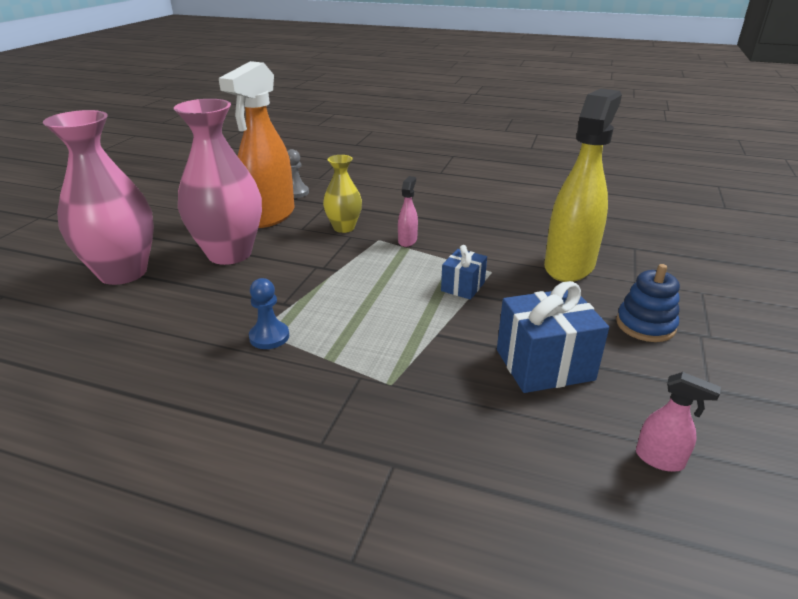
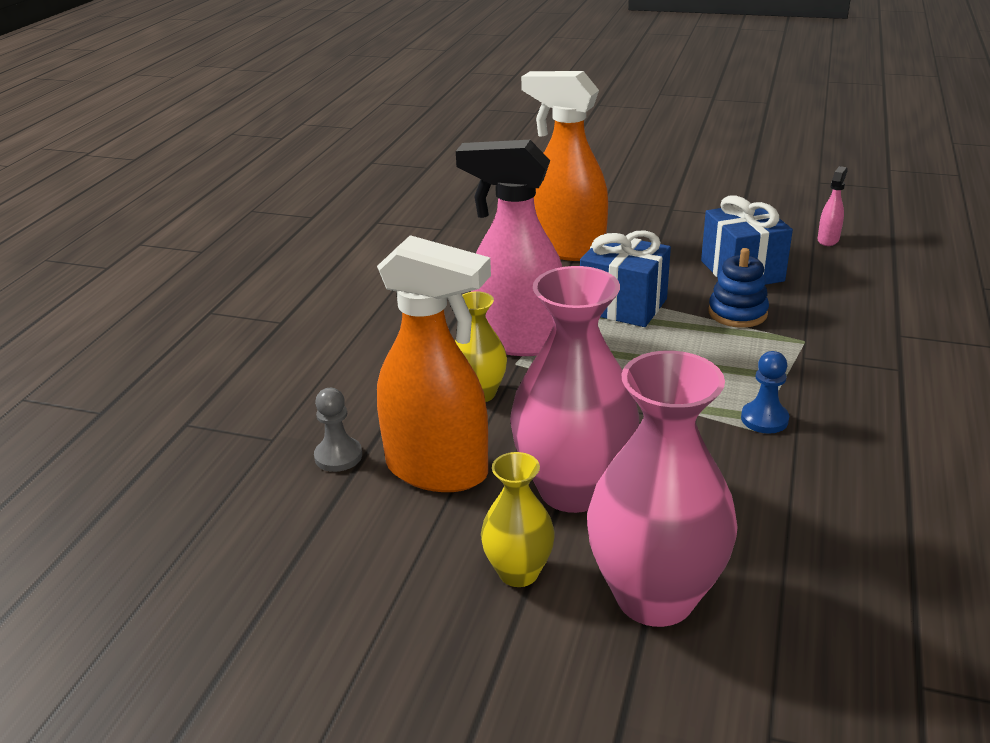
camera: 90 degrees left, 0 degrees up
(172, 236) = (518, 572): none -> yellow vase
(407, 241) = (517, 341): pink spray bottle -> pink spray bottle, size x2.42
(463, 287) = (623, 305): blue gift -> blue gift, size x1.74
(569, 266) = (567, 249): yellow spray bottle -> orange spray bottle
(645, 325) = (665, 227): blue stacking toy -> blue stacking toy (737, 313)

